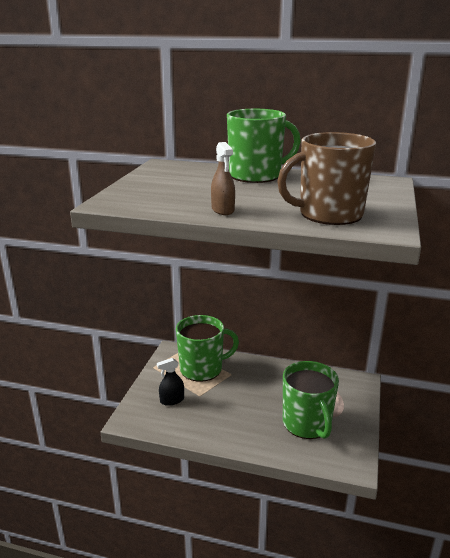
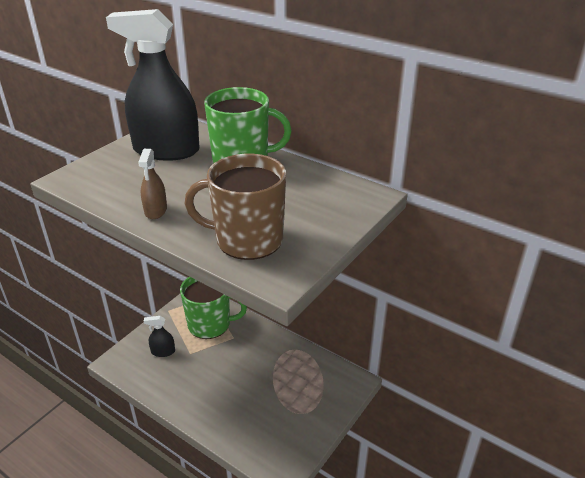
camera: 20 degrees right, 10 degrees up
(179, 178) = (166, 150): none -> black spray bottle
(307, 424) = (268, 414): green mug -> none

